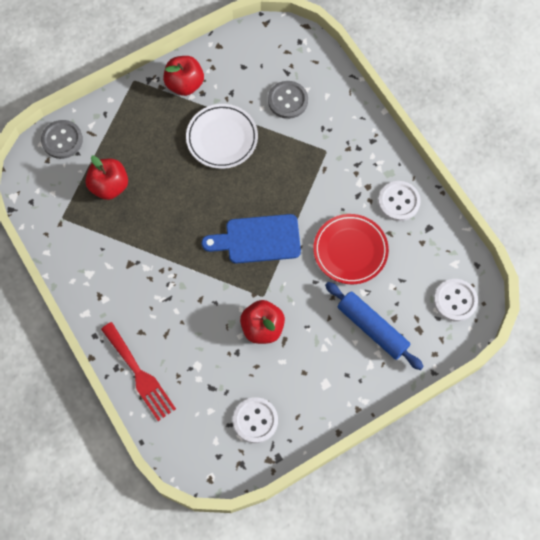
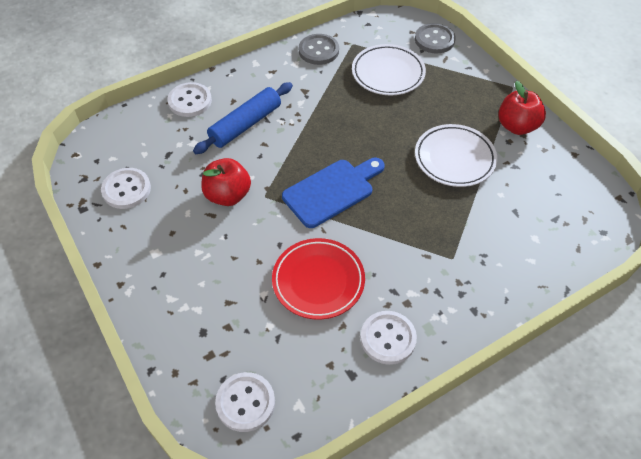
camera: 90 degrees right, 15 degrees down
(109, 186) = (388, 73): red apple -> white plate
(139, 375) = (190, 101): red fork -> white button
(258, 239) = (332, 191): blue cutting board -> blue cutting board turned 60 degrees clockwise
(288, 100) = (515, 219): grey button -> grey button (318, 51)
(372, 328) = (216, 302): blue rolling pin -> blue rolling pin (245, 124)

